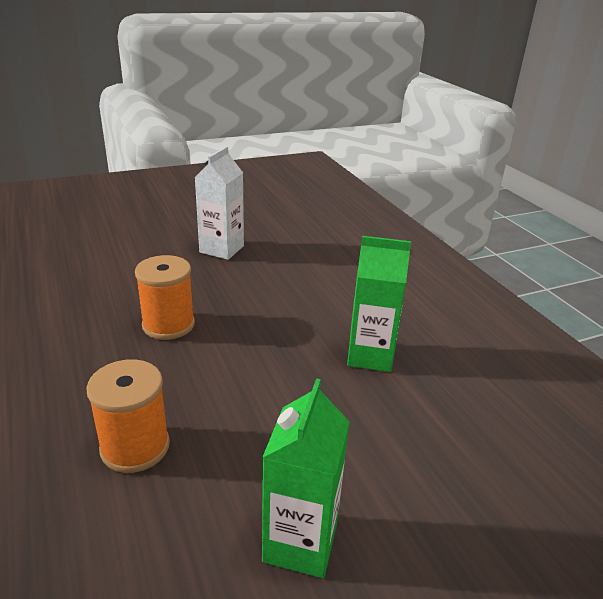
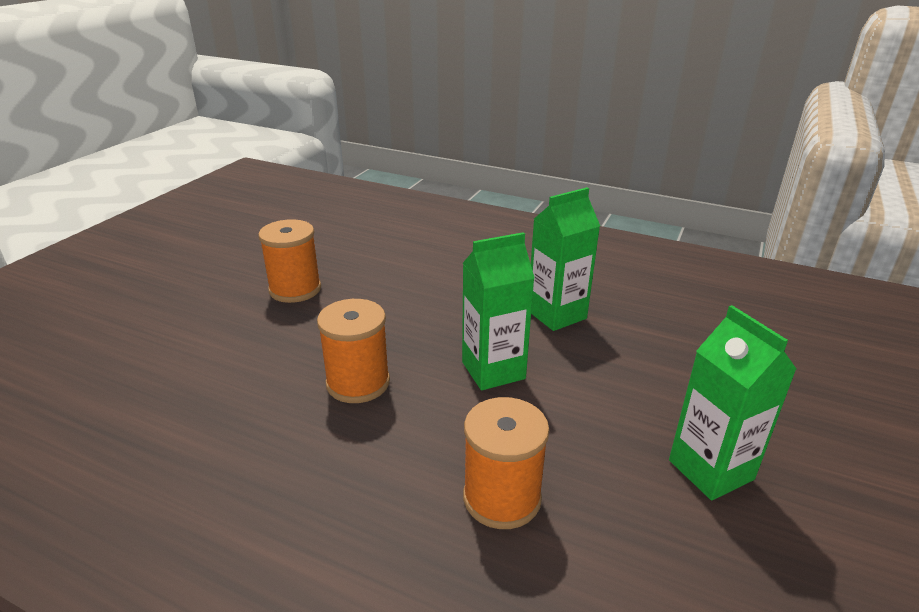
camera: 40 degrees left, 0 degrees up
(221, 249) = (295, 289): white carton -> orange spool
(259, 366) = (493, 370): none -> green carton

